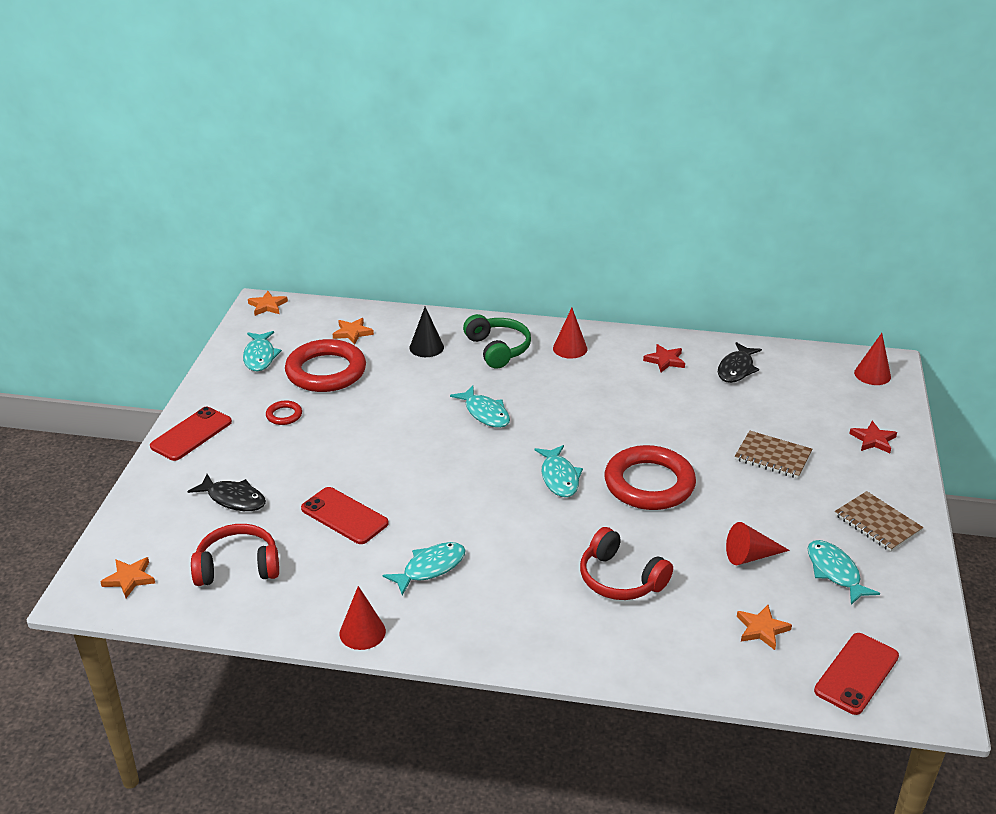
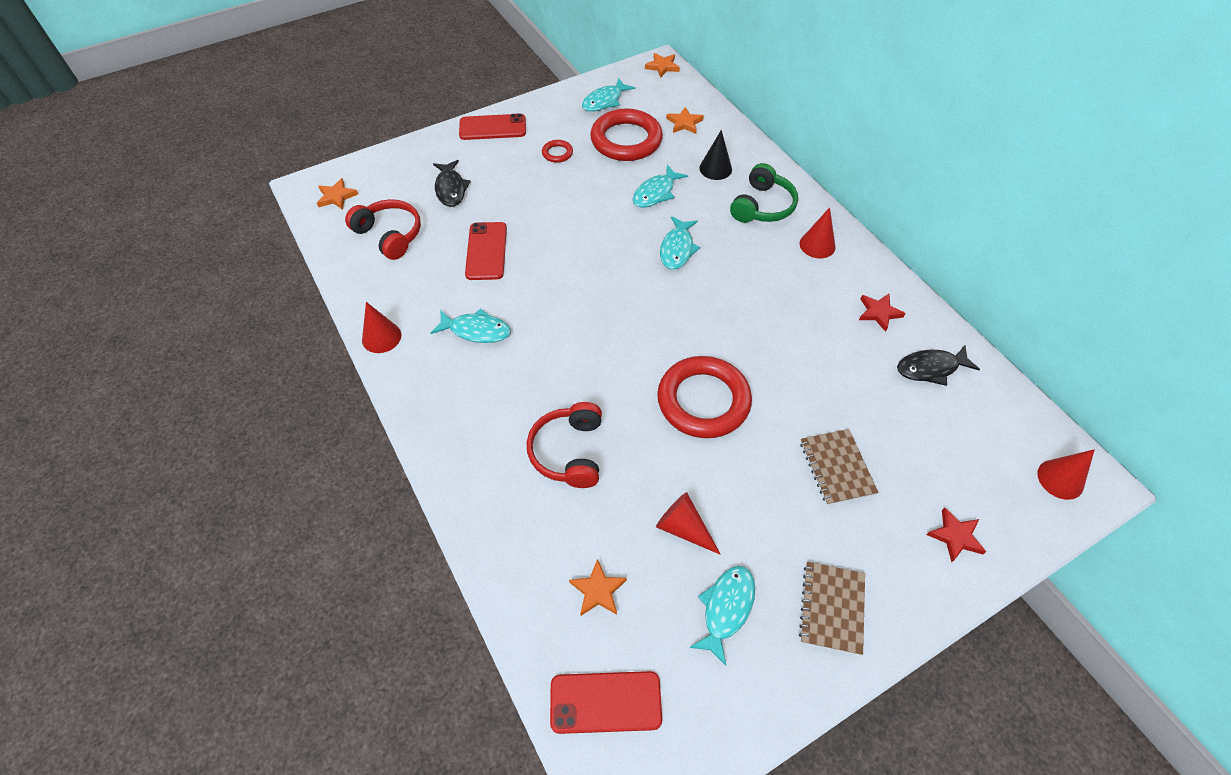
camera: 50 degrees right, 20 degrees up
(559, 477) = (649, 339): turquoise fish -> turquoise fish (656, 193)

